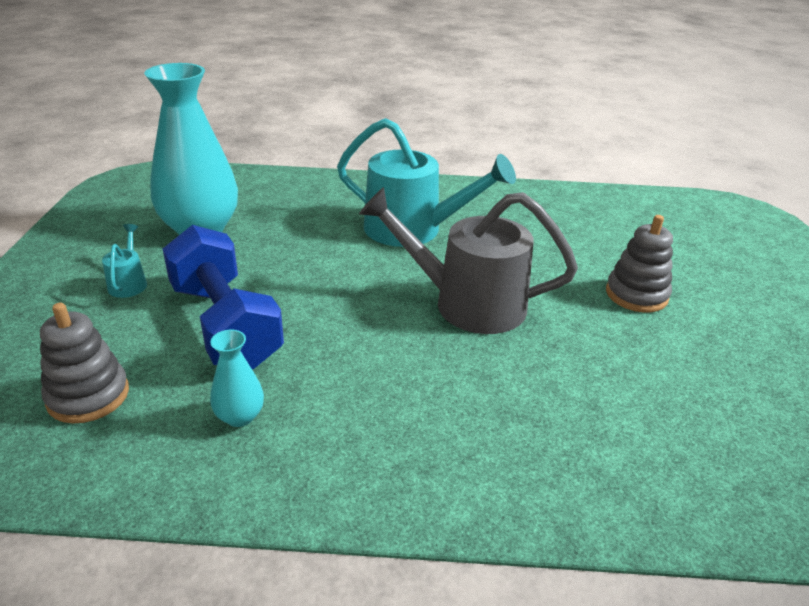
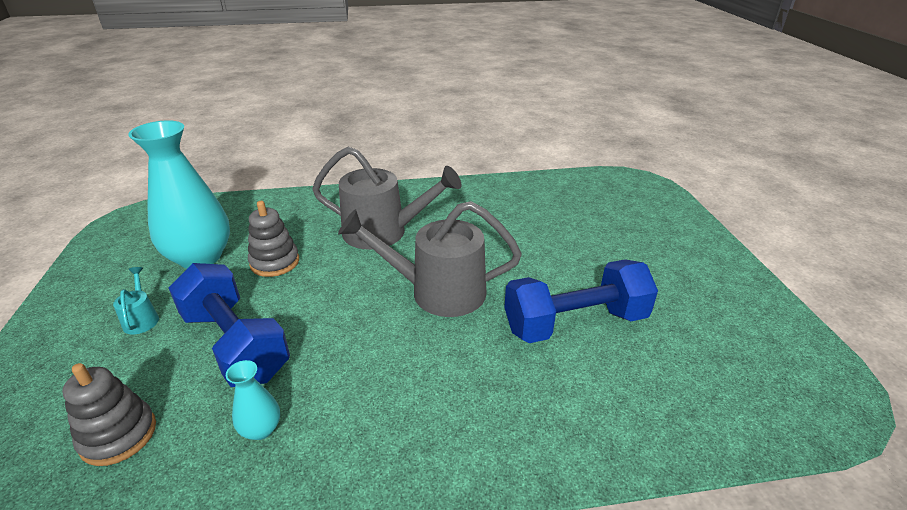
camera: 10 degrees left, 0 degrees up
(413, 230) = (384, 232): turquoise watering can -> grey watering can
(633, 363) = (575, 323): none -> blue dumbbell
(636, 295) = (567, 263): grey stacking toy -> grey stacking toy (275, 262)

